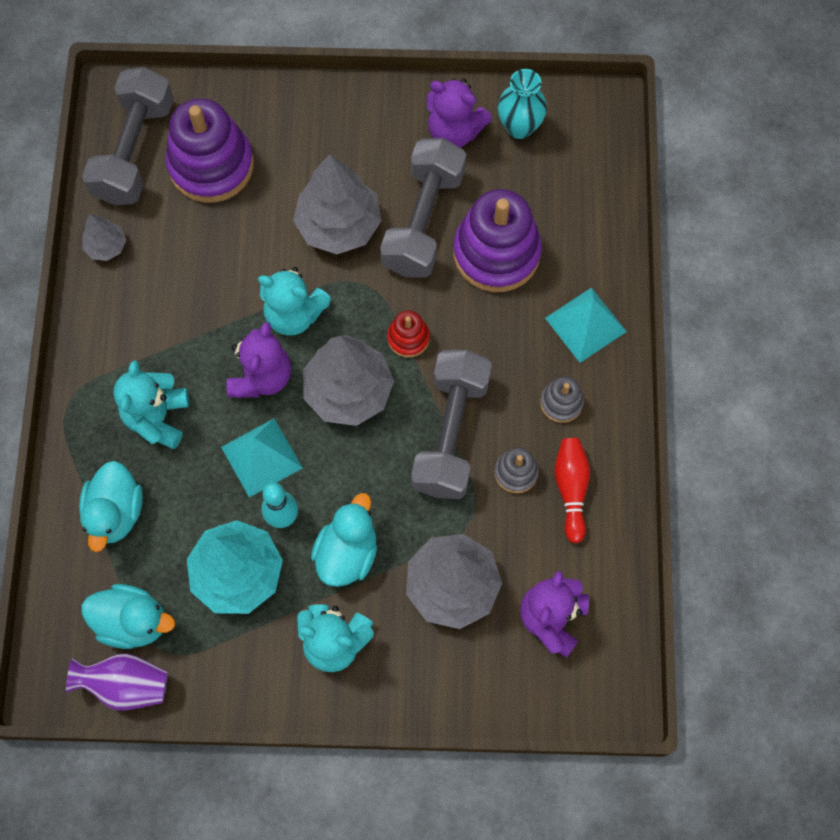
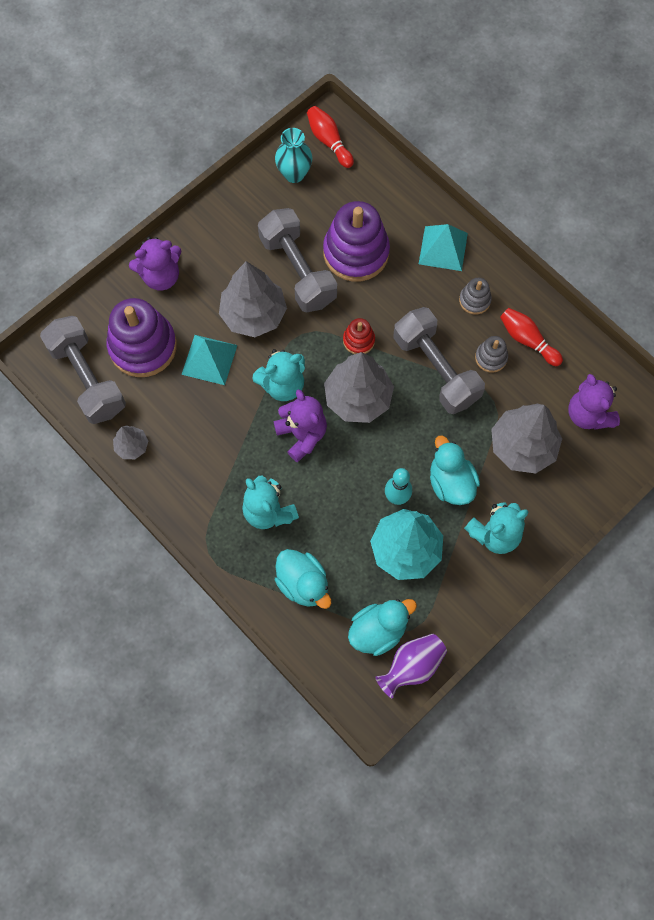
camera: 45 degrees left, 0 degrees up
(262, 457) = (350, 477): turquoise pyramid -> turquoise pyramid (209, 359)
(454, 131) = (261, 207): purple teddy bear -> purple teddy bear (161, 276)
(587, 124) = (329, 141): none -> red bowling pin

